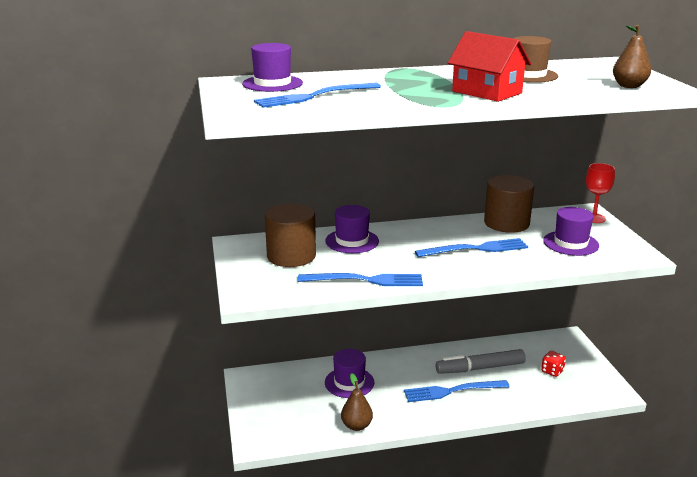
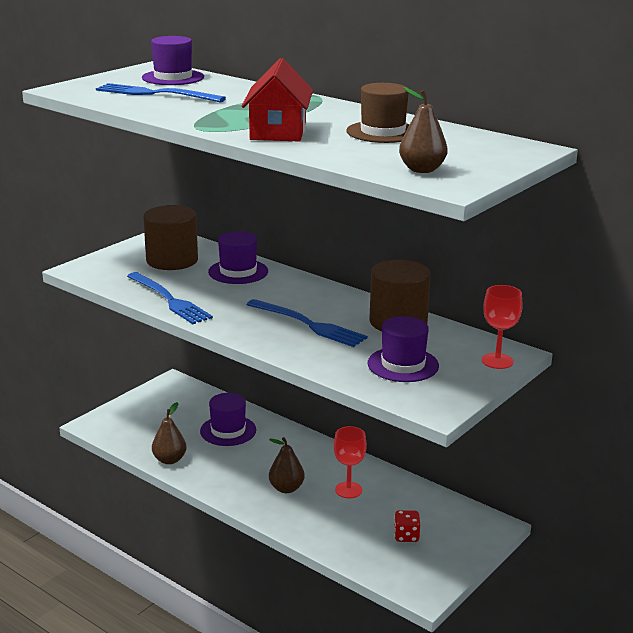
camera: 50 degrees right, 0 degrees up
(452, 391) = (286, 488): blue fork -> brown pear
(480, 368) = (348, 490): grey marker -> red goblet

